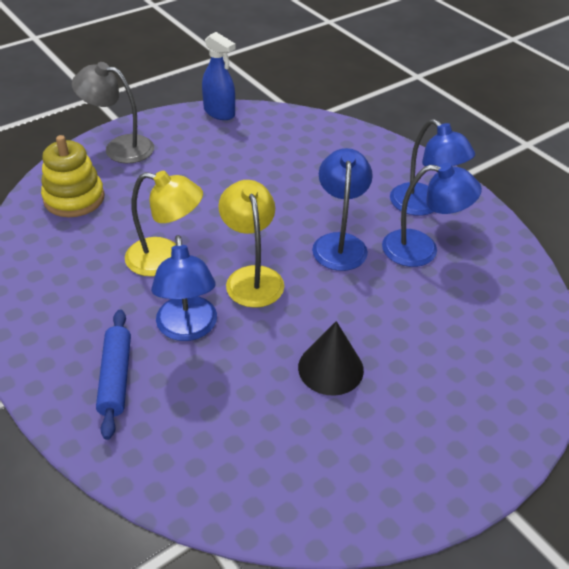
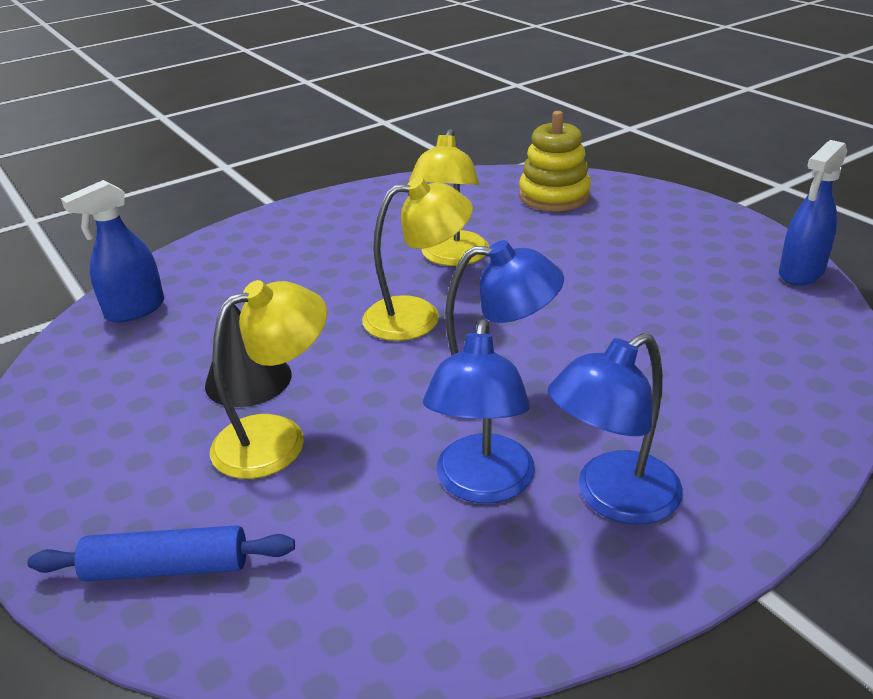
camera: 95 degrees right, 10 degrees down
(116, 377) = (279, 246): blue rolling pin -> blue rolling pin (167, 567)
(119, 147) = (667, 210): grey lamp -> none
(187, 329) = (336, 279): blue lamp -> none
(221, 477) = (135, 310): none -> blue spray bottle
(394, 342) = (277, 438): none -> yellow lamp

